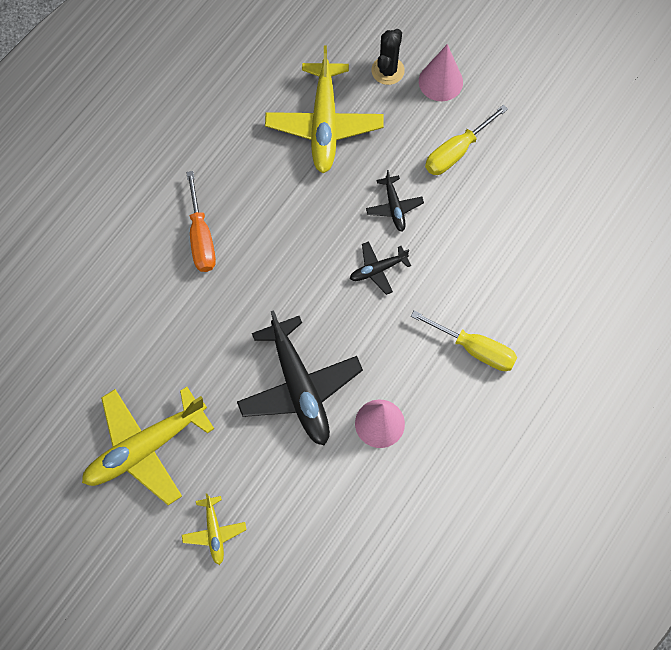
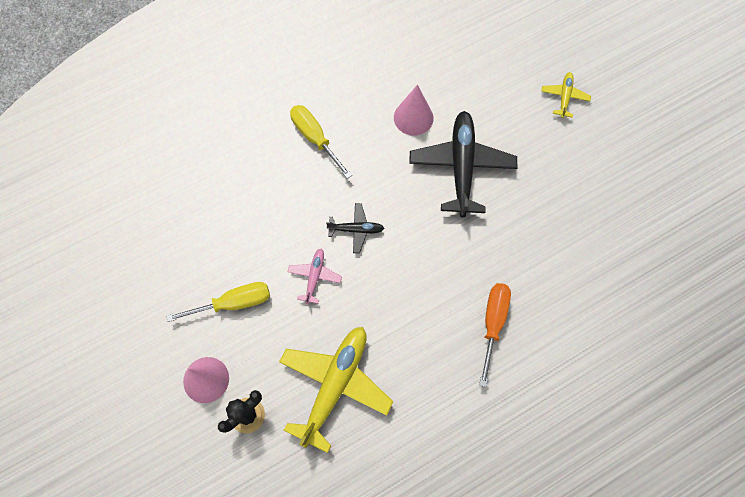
camera: 155 degrees left, 0 degrees up
(145, 448) = (597, 172): yellow plane -> none
(394, 207) = (314, 276): black plane -> pink plane

